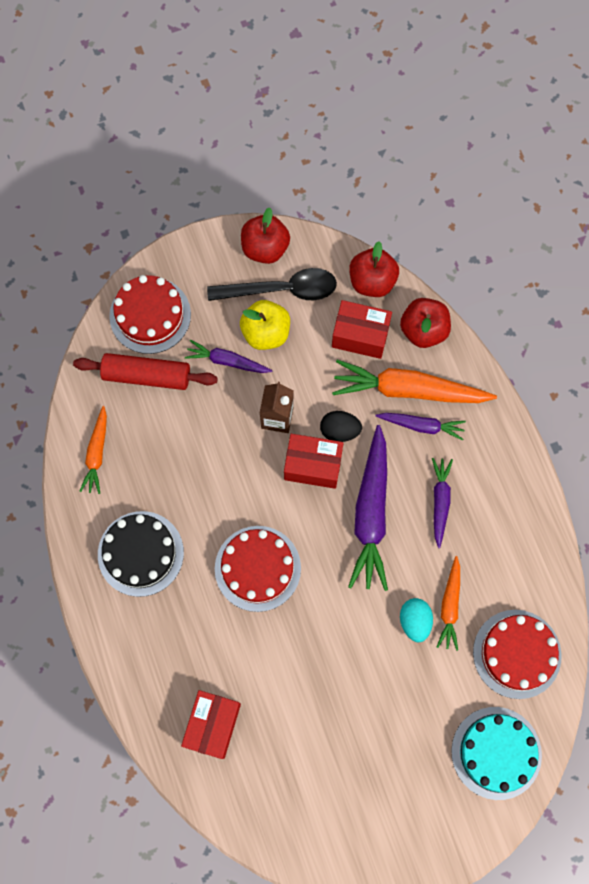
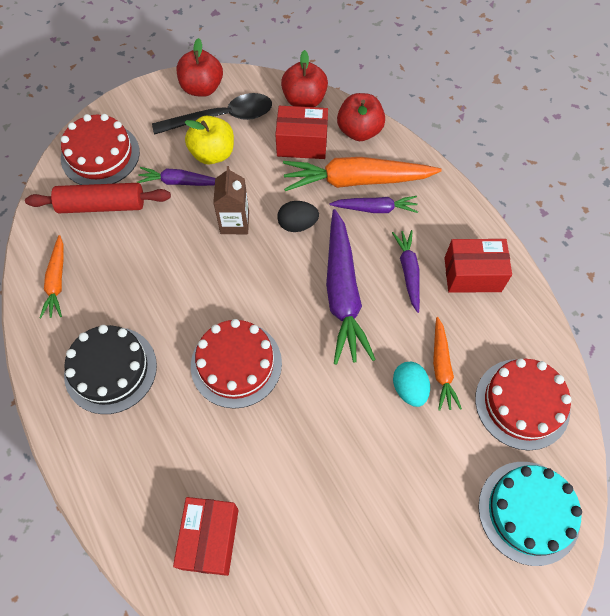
camera: 10 degrees left, 10 degrees down
(313, 465) = (277, 259): red box -> red box (472, 274)

